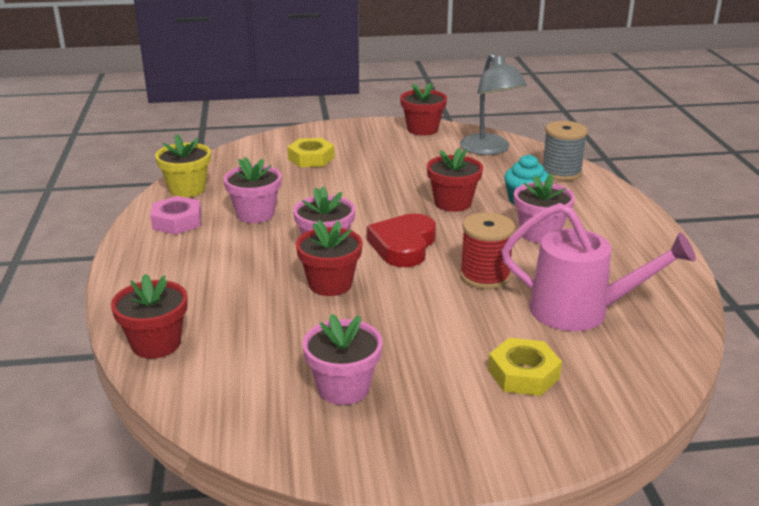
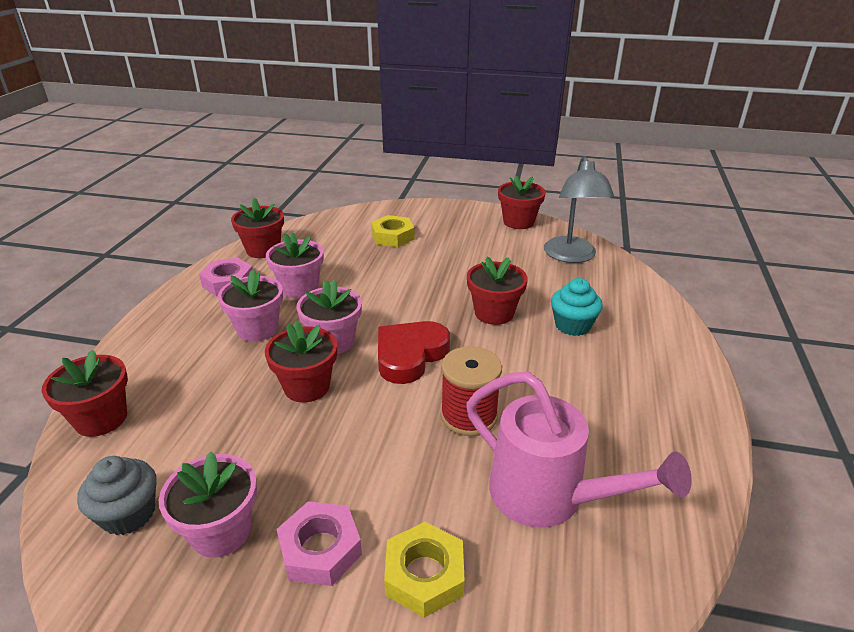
camera: 20 degrees right, 5 degrees up
(187, 189) = (263, 250): yellow flower pot -> red flower pot
(252, 396) = (128, 514): none -> grey cupcake
(433, 379) = (320, 549): none -> pink nut
(540, 233) = (564, 372): pink flower pot -> pink flower pot (257, 329)
(561, 172) = (634, 297): grey spool -> none

